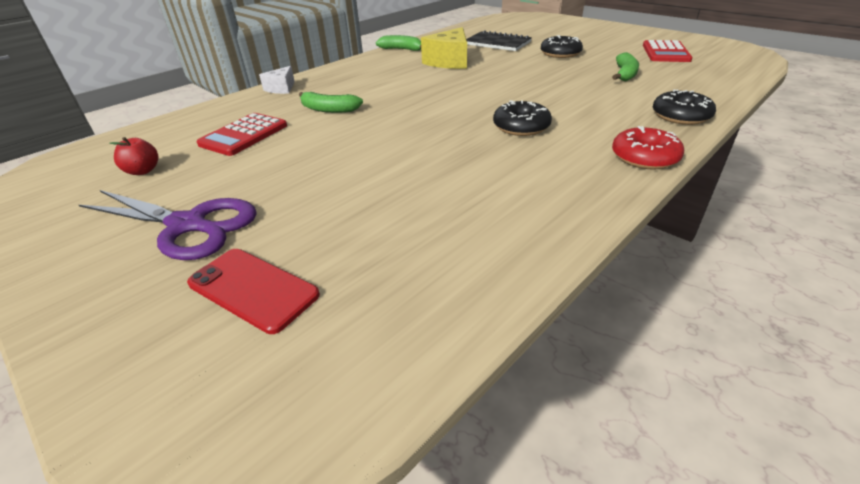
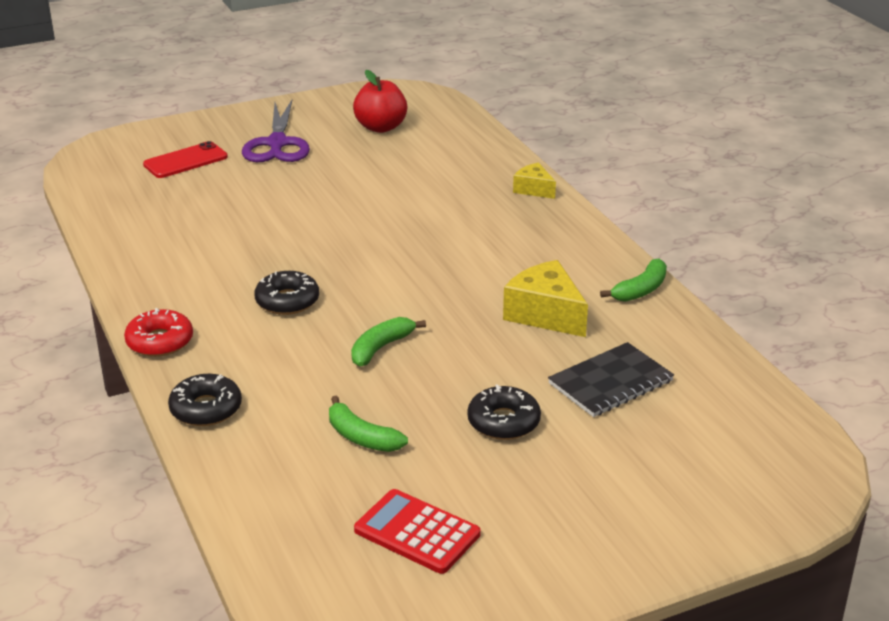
camera: 110 degrees right, 5 degrees down
(143, 171) = (381, 127): red apple -> red apple, size x1.74
(188, 225) = (277, 144): purple scissors -> purple scissors turned 45 degrees counterclockwise
(244, 135) = (413, 165): red calculator -> none
(281, 88) = (533, 189): white cheese -> yellow cheese
(329, 109) = (439, 209): green banana -> green banana (381, 348)

